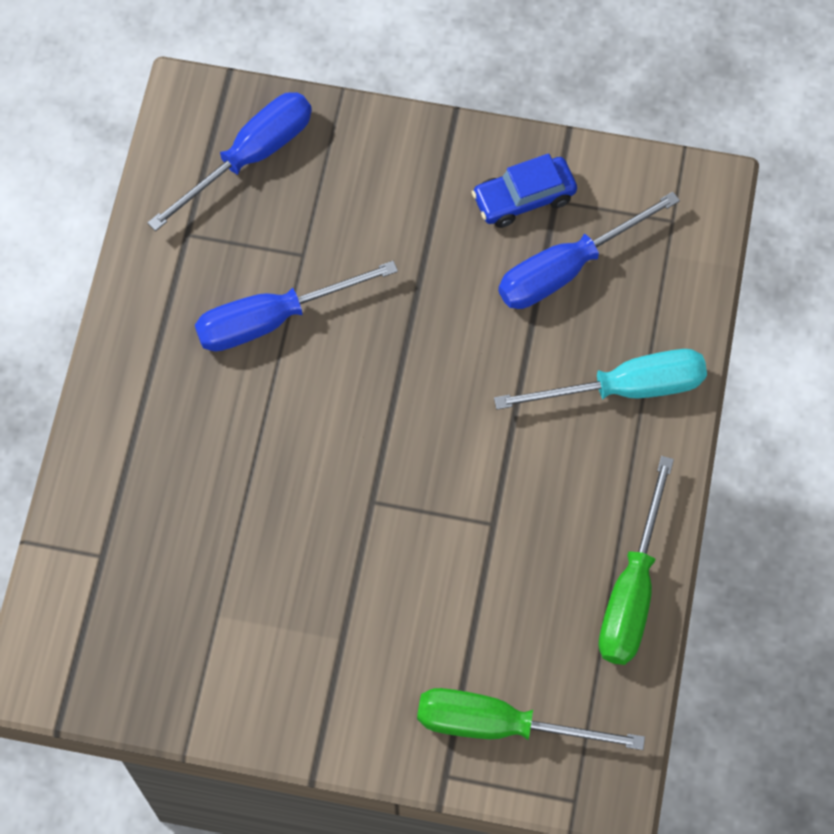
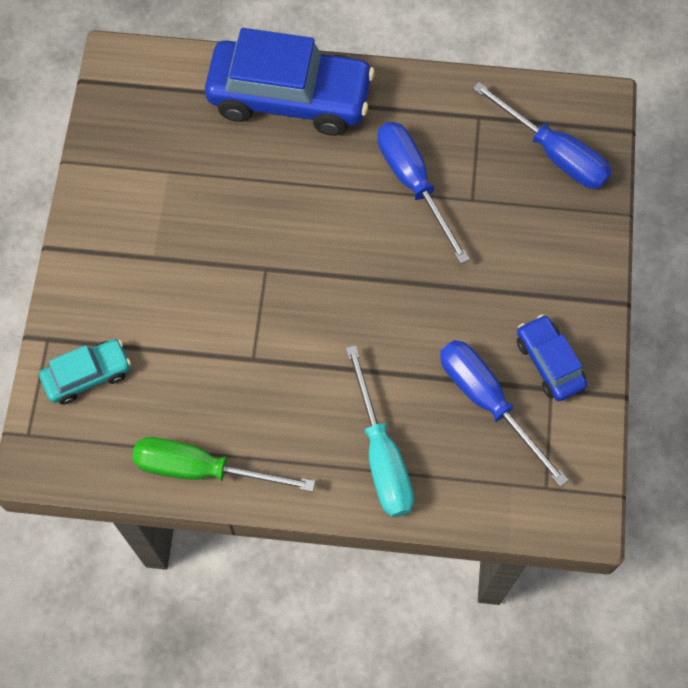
camera: 85 degrees right, 0 degrees up
(126, 455) = (290, 97): none -> blue car
(500, 725) = (87, 375): green screwdriver -> turquoise car

